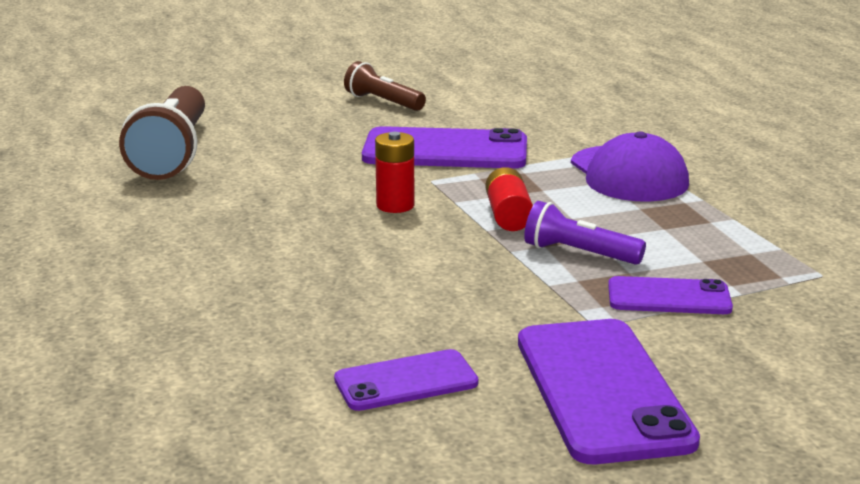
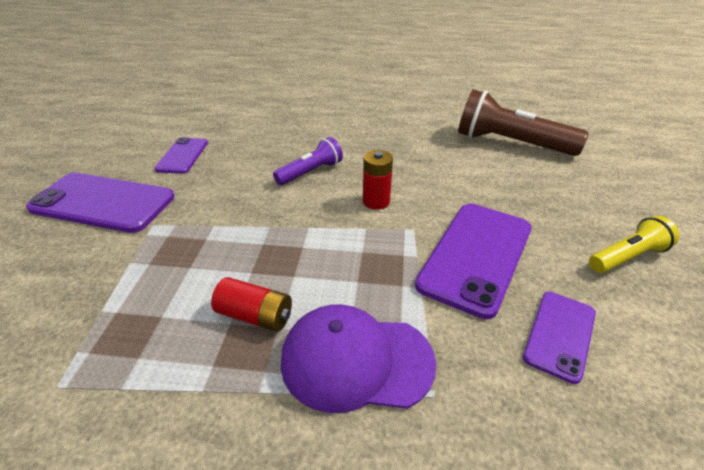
camera: 115 degrees right, 15 degrees up
(383, 102) = (627, 257): brown flashlight -> yellow flashlight
(508, 216) = (323, 244): red battery -> red battery (255, 316)
(579, 253) = (237, 255): purple flashlight -> purple flashlight (310, 172)
(669, 297) = (142, 269): purple phone -> purple phone (560, 335)

